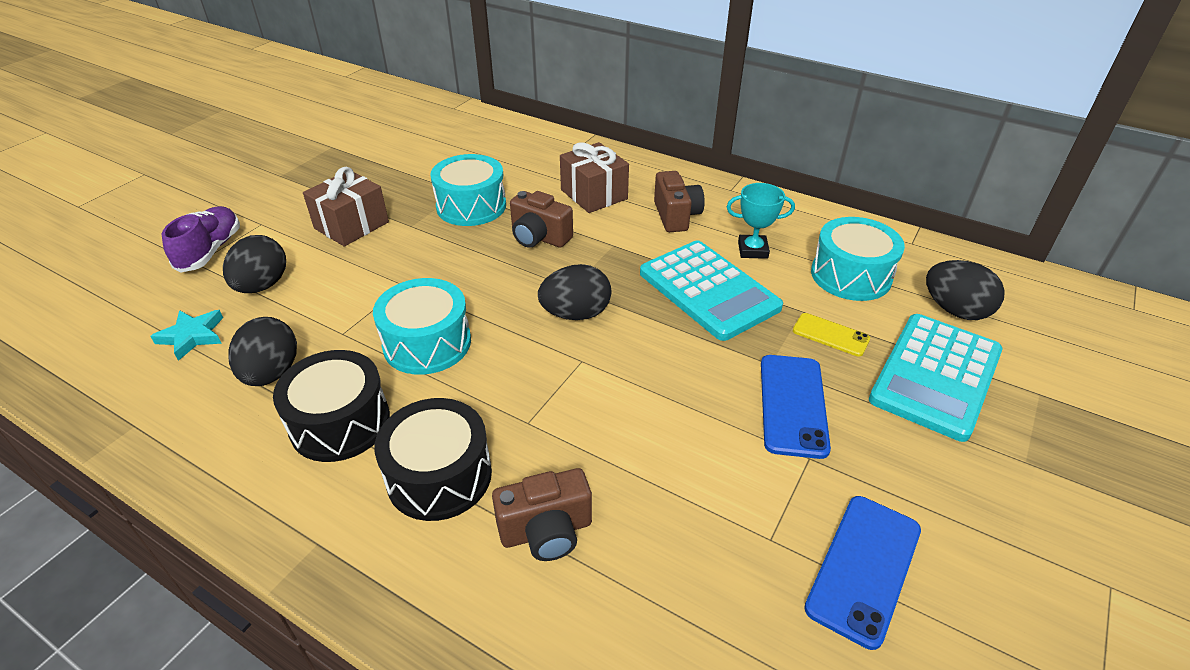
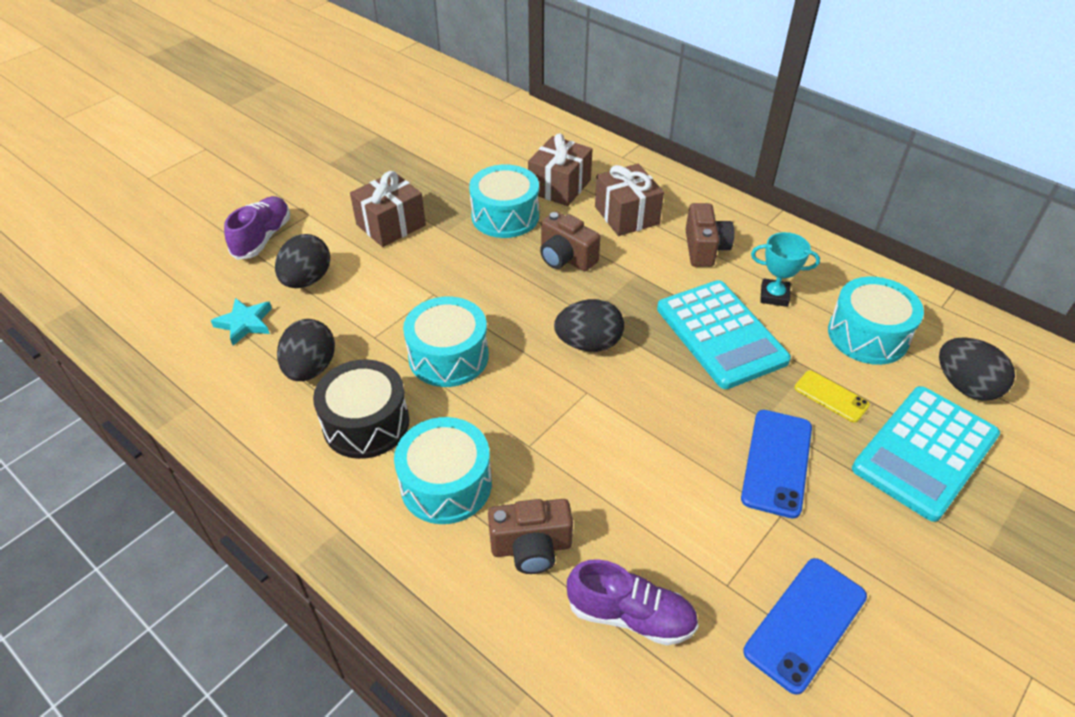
camera: 10 degrees right, 5 degrees up
(439, 476) = (446, 484): black drum -> turquoise drum
(523, 175) = (559, 186): none -> brown gift
(672, 590) = (631, 615): none -> purple shoe

